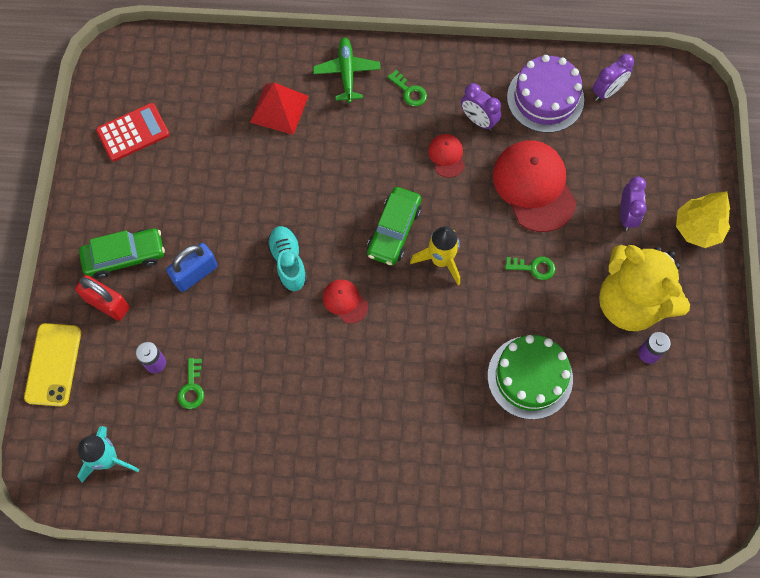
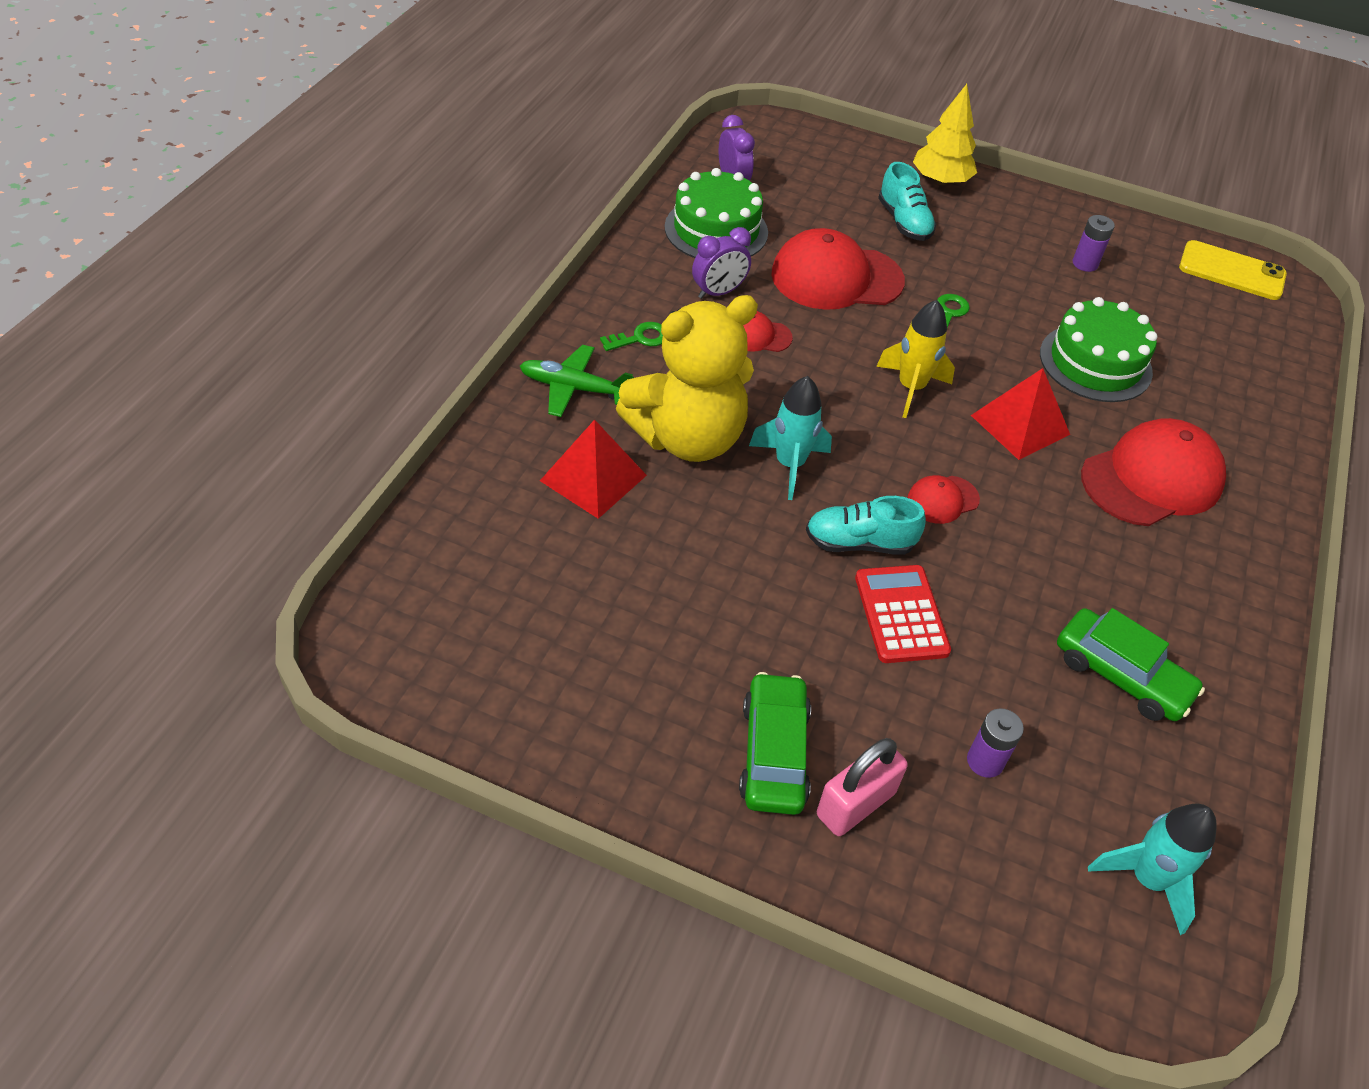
camera: 75 degrees left, 20 degrees down
(53, 364) = (951, 923): yellow phone -> yellow phone (1231, 271)
(107, 303) = (855, 804): red padlock -> pink padlock
(133, 133) = (536, 676): red calculator -> red calculator (901, 614)
(192, 387) = (1039, 722): green key -> none
(195, 273) = (840, 662): blue padlock -> none
(336, 207) = (789, 465): none -> turquoise rocket
(394, 230) = (850, 418): green car -> green car (1121, 675)
(424, 430) = (1152, 478): none -> red cap
(437, 336) = (1020, 425): none -> red pyramid
(545, 98) = (716, 230): purple cake -> green cake
(626, 215) = (904, 222): purple clock -> turquoise shoe
(630, 303) = (1018, 255): yellow teddy bear -> yellow teddy bear (687, 438)

